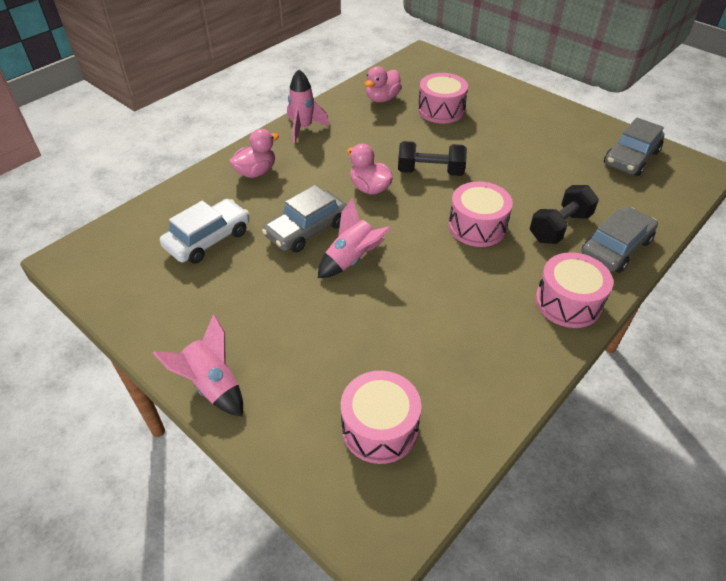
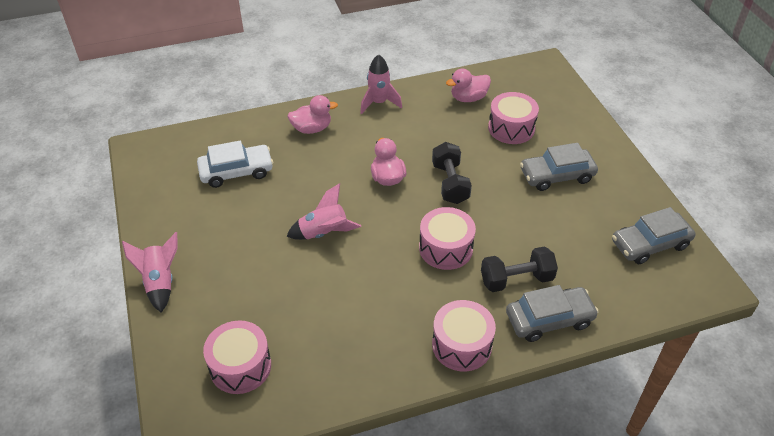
camera: 30 degrees right, 0 degrees up
(306, 229) = (311, 193): grey car -> grey car (556, 175)
(430, 171) = (450, 183): black dumbbell -> black dumbbell turned 45 degrees clockwise

